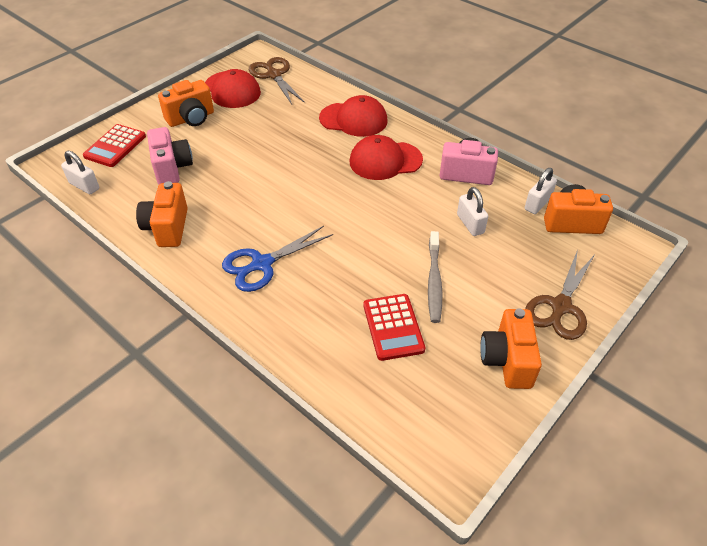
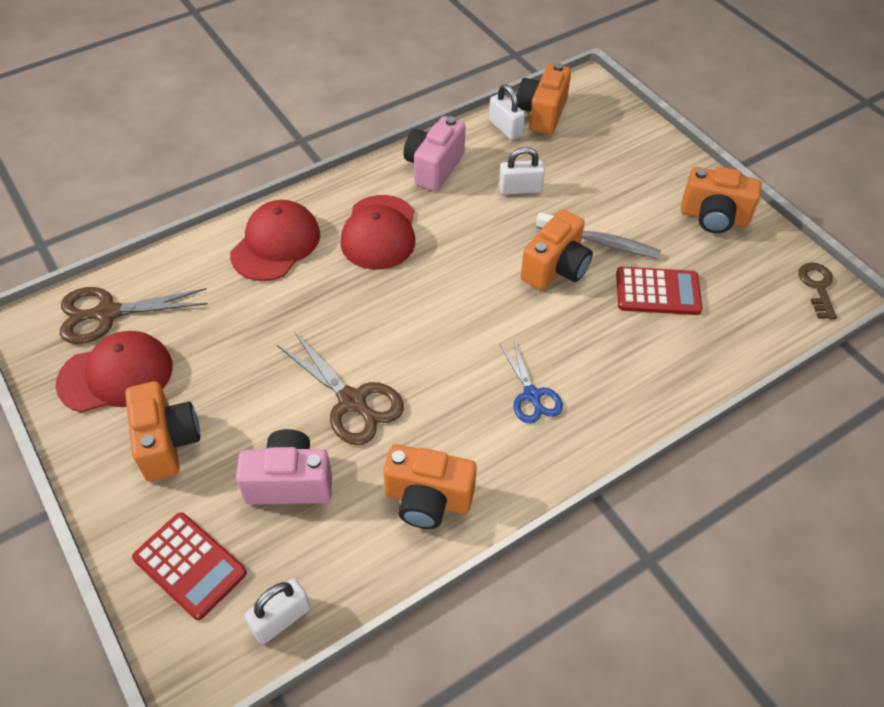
camera: 75 degrees left, 5 degrees up
(262, 264) = (531, 395): blue scissors -> blue scissors, size x0.65
(392, 258) = (556, 268): none -> orange camera
(452, 457) = (817, 287): none -> brown key
(560, 306) = (653, 160): brown scissors -> brown scissors (352, 401)

